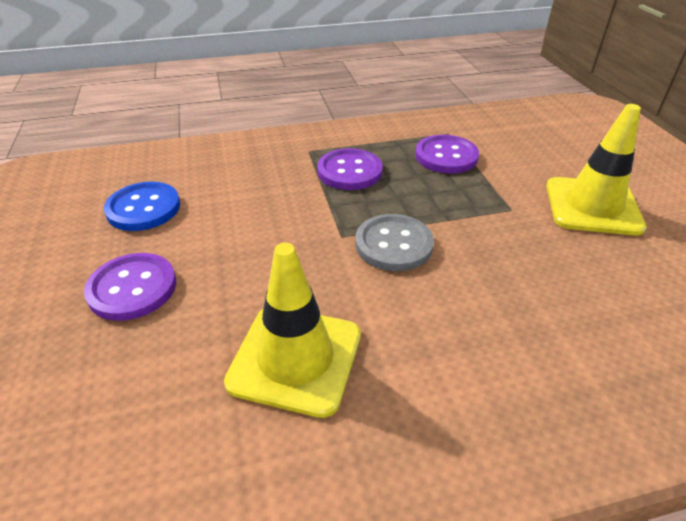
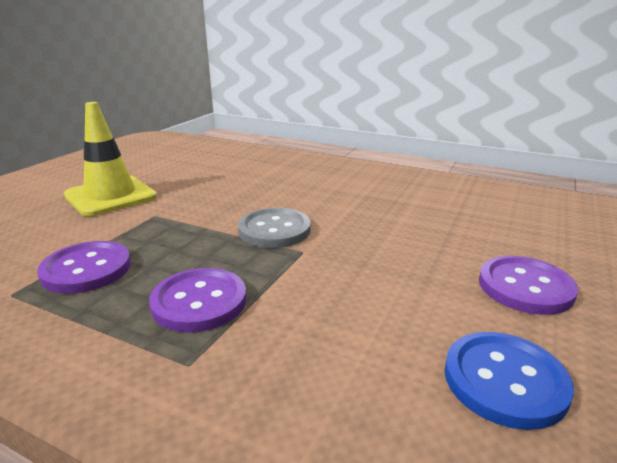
camera: 140 degrees left, 15 degrees down
(295, 358) = (411, 210): yellow traffic cone -> none

